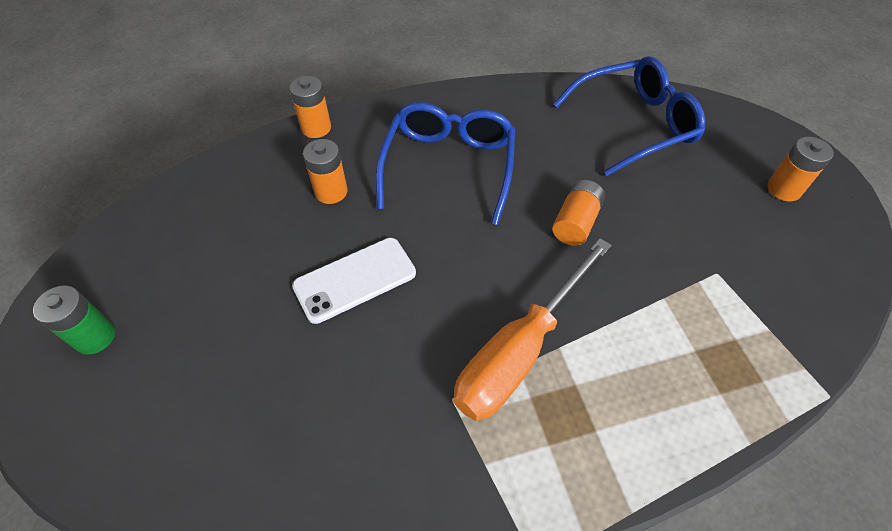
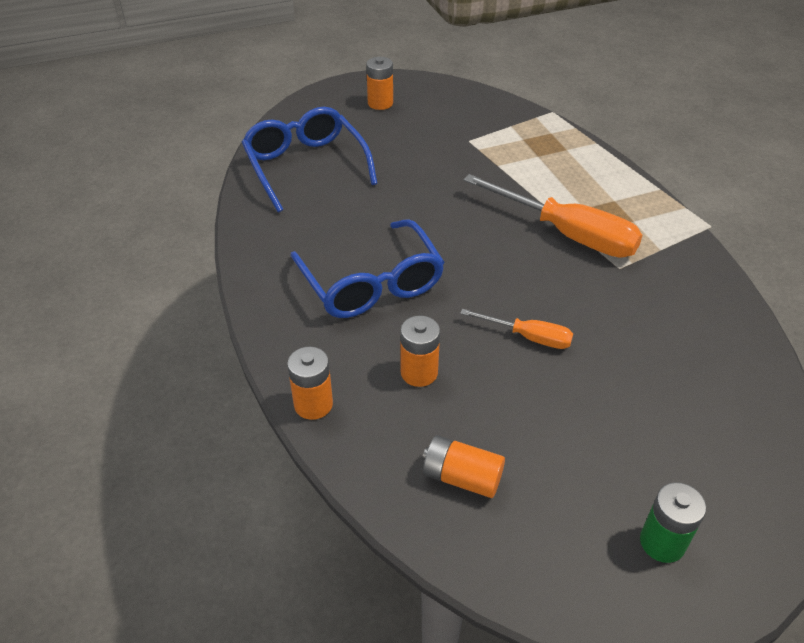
camera: 95 degrees left, 10 degrees down
(355, 279) = (528, 337): white phone -> orange screwdriver
(448, 166) = (371, 283): blue glasses -> blue glasses turned 120 degrees counterclockwise
(575, 222) = (432, 204): orange battery -> orange battery (462, 477)

